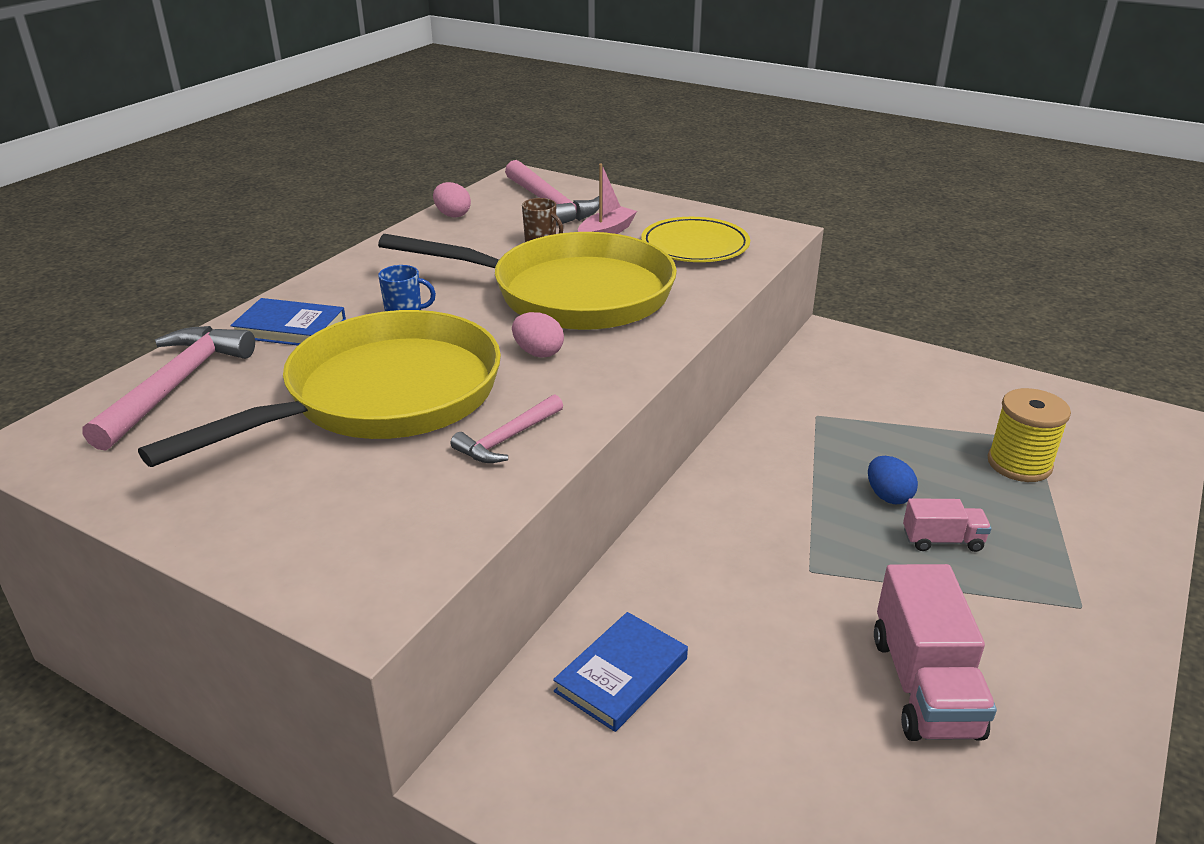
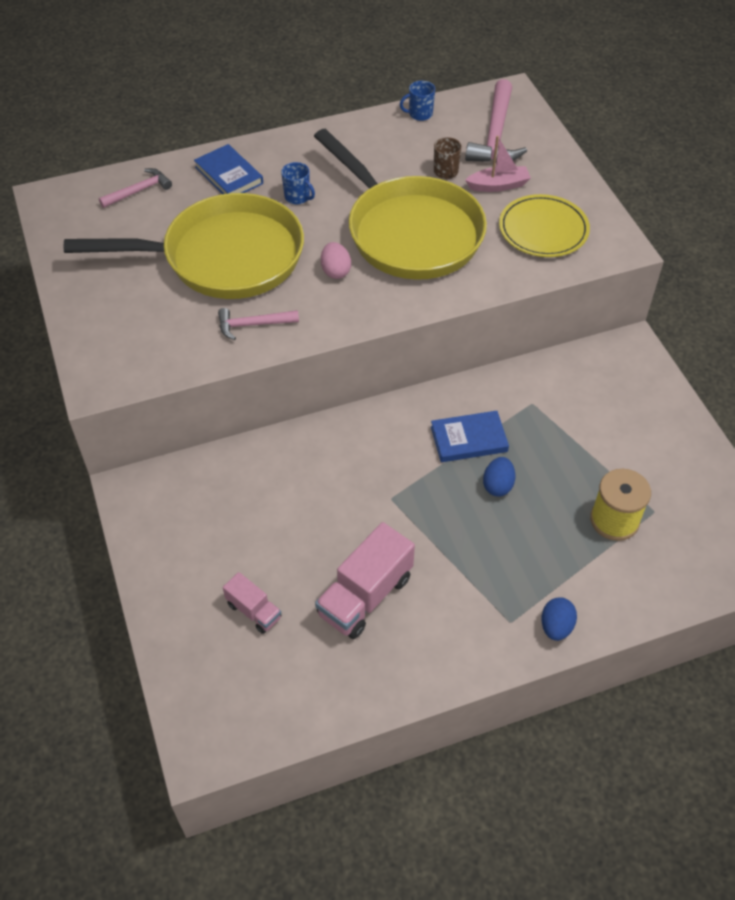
camera: 40 degrees right, 20 degrees up
(175, 386) = (139, 191): pink hammer -> pink hammer, size x0.57
(452, 215) = (419, 114): pink egg -> blue mug
(621, 675) = (233, 488): blue book -> blue book (469, 439)
(942, 540) = (489, 532): pink truck -> pink truck (254, 611)
(1120, 582) = (556, 626): none -> blue egg

